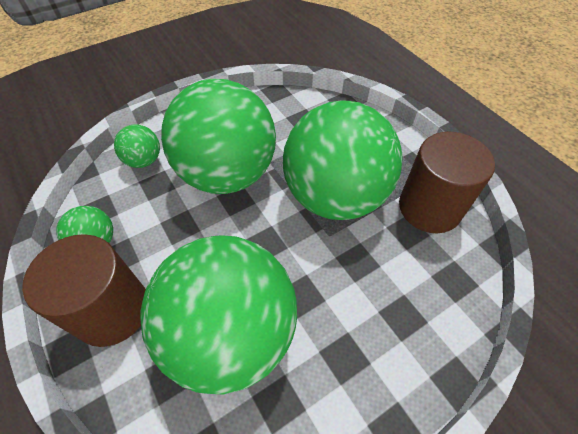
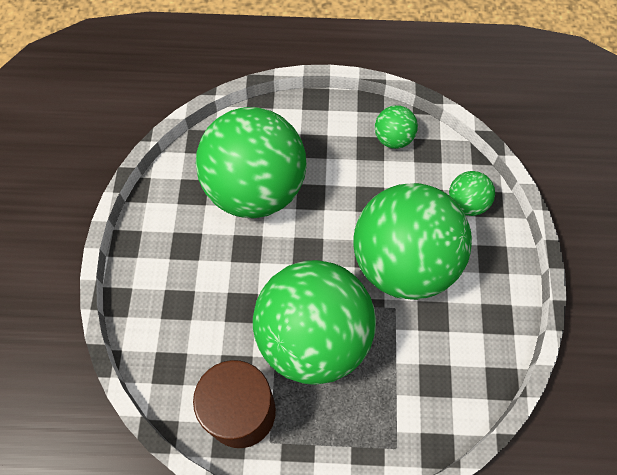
camera: 125 degrees right, 10 degrees up
(112, 310) = (326, 129): brown cylinder -> none

